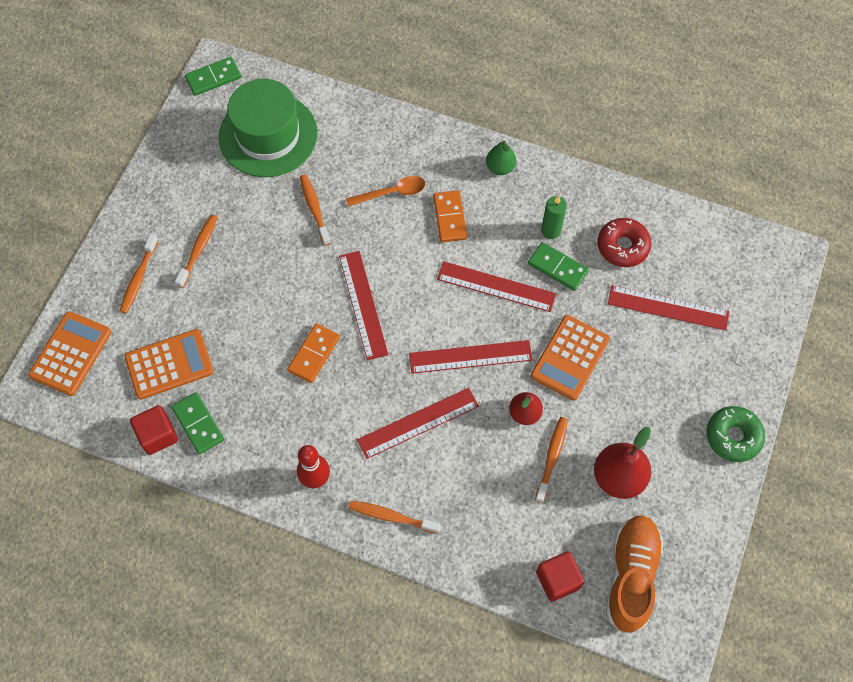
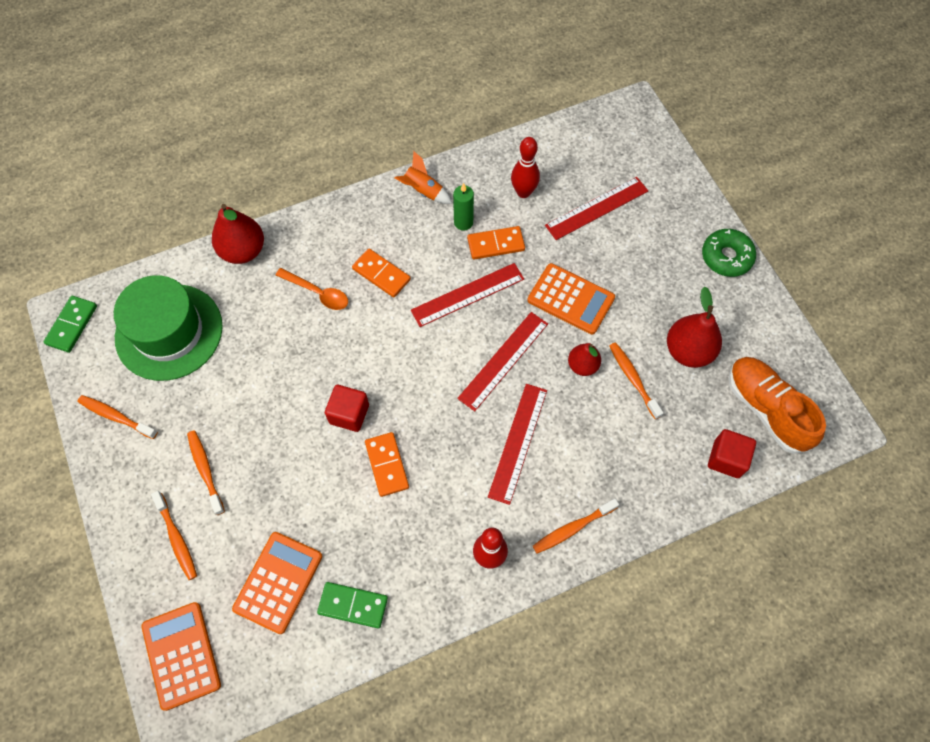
camera: 45 degrees left, 0 degrees up
(158, 435) = (329, 647): red cube -> red cube (349, 414)
(314, 209) = (269, 356): orange toothbrush -> orange toothbrush (116, 416)
(363, 304) = (384, 394): red ruler -> none
(372, 119) = (243, 251): none -> red pear
(392, 193) = (318, 293): orange spoon -> orange spoon turned 90 degrees clockwise
(500, 167) = (379, 208): green pear -> none
(546, 181) = (423, 191): none -> orange rocket
(557, 267) = (496, 244): green domino -> orange domino
(570, 358) = (570, 299): orange calculator -> orange calculator turned 45 degrees counterclockwise
(622, 246) = (523, 192): red donut -> red bowling pin

